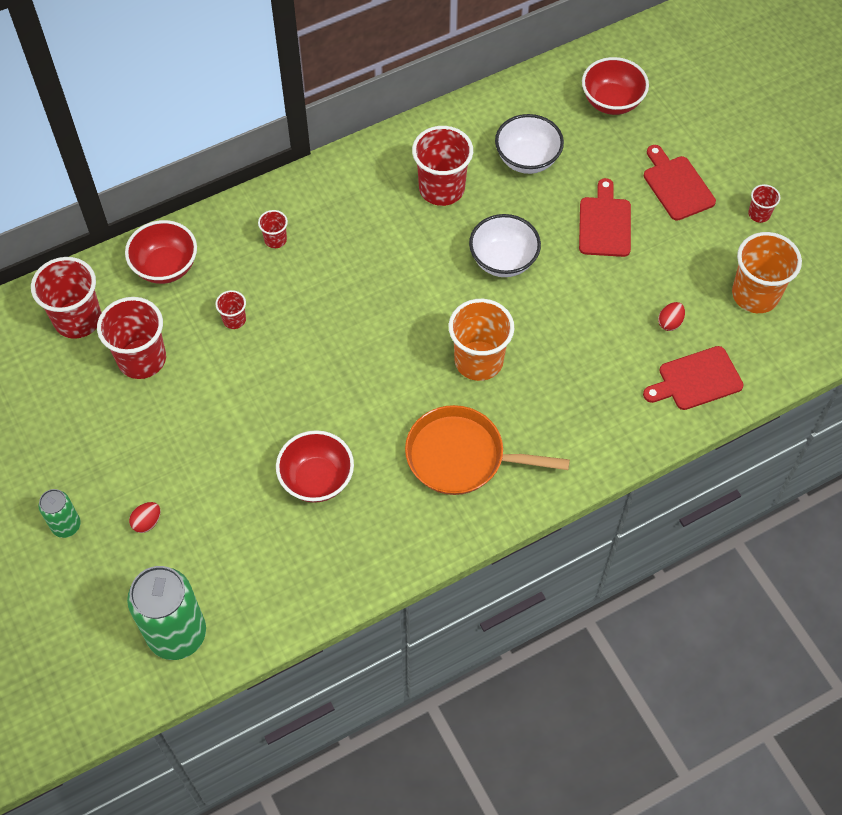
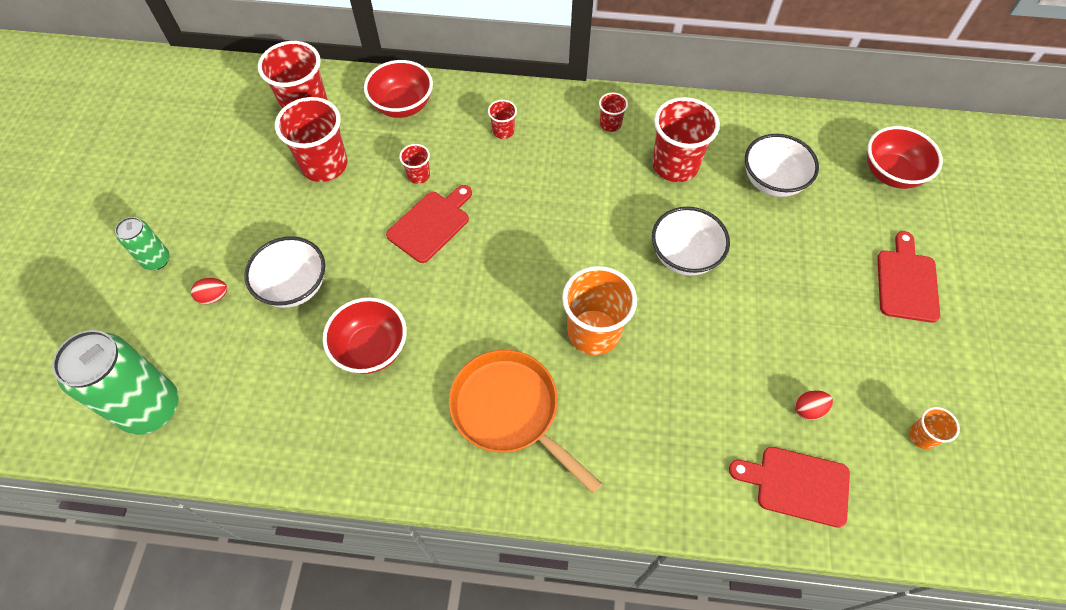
camera: 35 degrees right, 0 degrees up
(209, 472) = (294, 286): none -> white bowl
(604, 223) = (807, 277): red cutting board -> red cutting board (431, 224)
(755, 294) = (922, 436): orange cup -> orange cup, size x0.48
(759, 214) = (979, 357): red cup -> red cup (610, 124)

